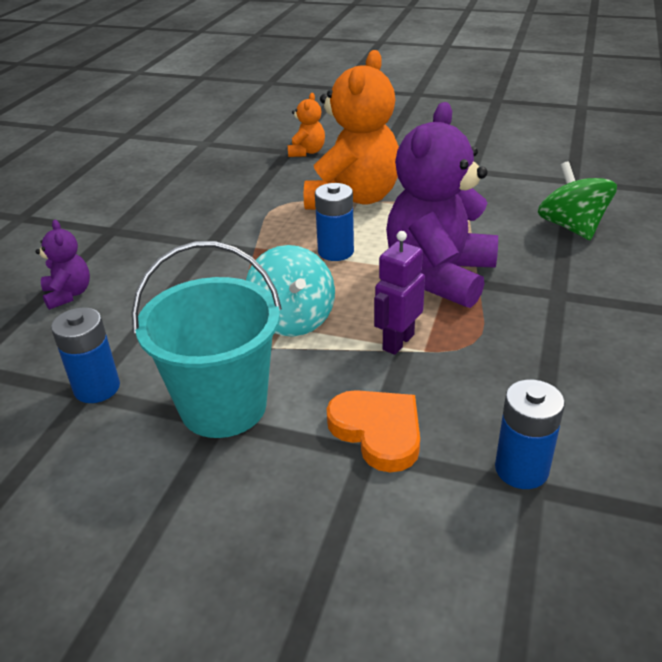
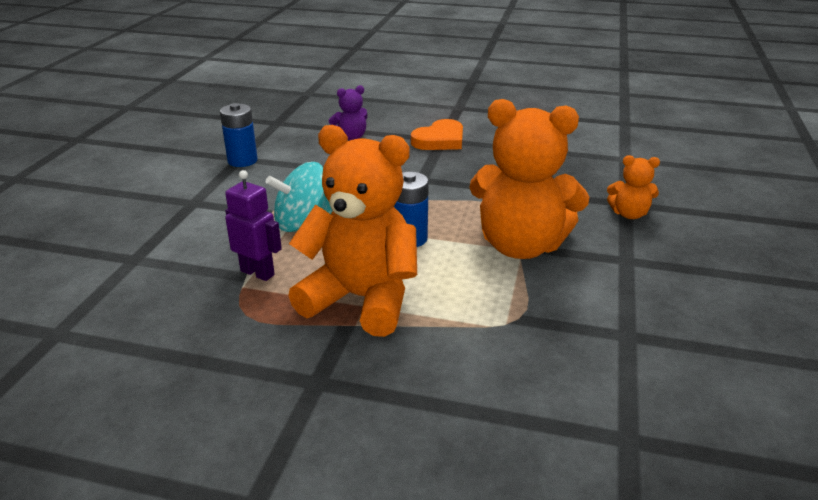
camera: 85 degrees right, 5 degrees down
(223, 406) = (207, 203): turquoise bucket -> none
(378, 431) = (152, 263): orange heart -> orange heart (440, 140)
(439, 276) = (361, 299): purple teddy bear -> orange teddy bear
(521, 469) = (77, 329): blue battery -> none
(571, 227) = (476, 416): green spinning top -> none

